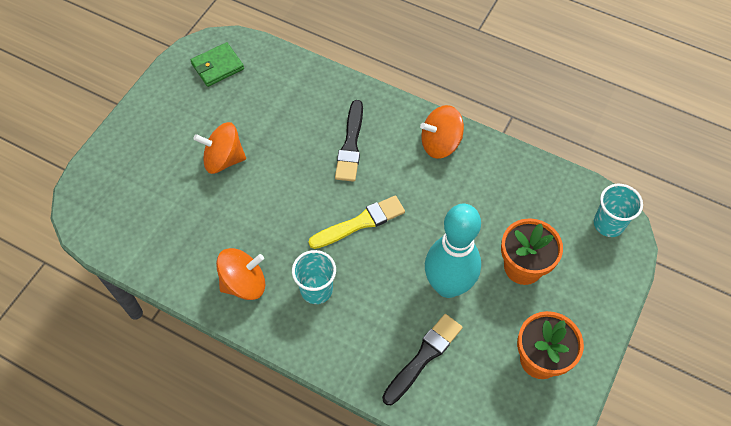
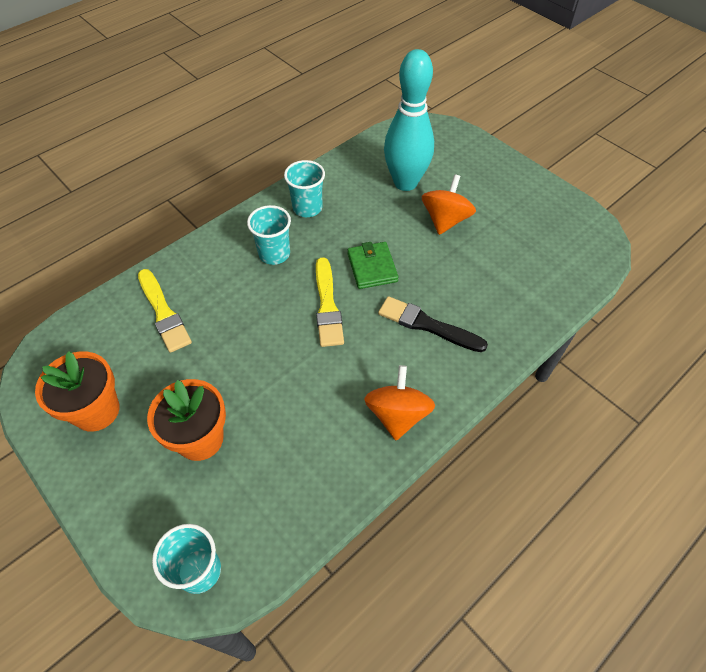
camera: 110 degrees right, 5 degrees down
(217, 66) = (568, 238): green wallet -> green wallet (372, 267)
(244, 283) = (307, 208): orange spinning top -> turquoise cup
(423, 357) = (163, 313): black brush -> yellow brush
(448, 286) = (220, 357): turquoise bowling pin -> turquoise bowling pin (405, 183)

